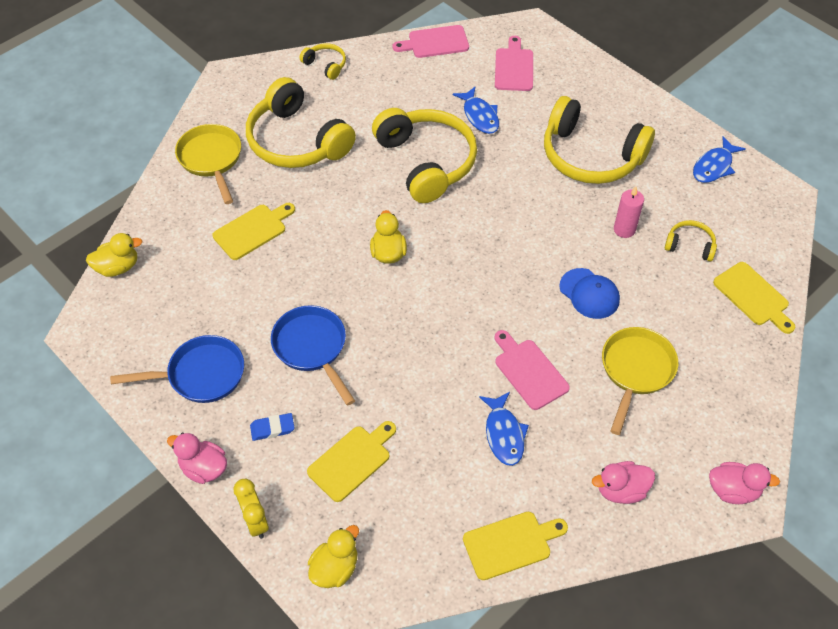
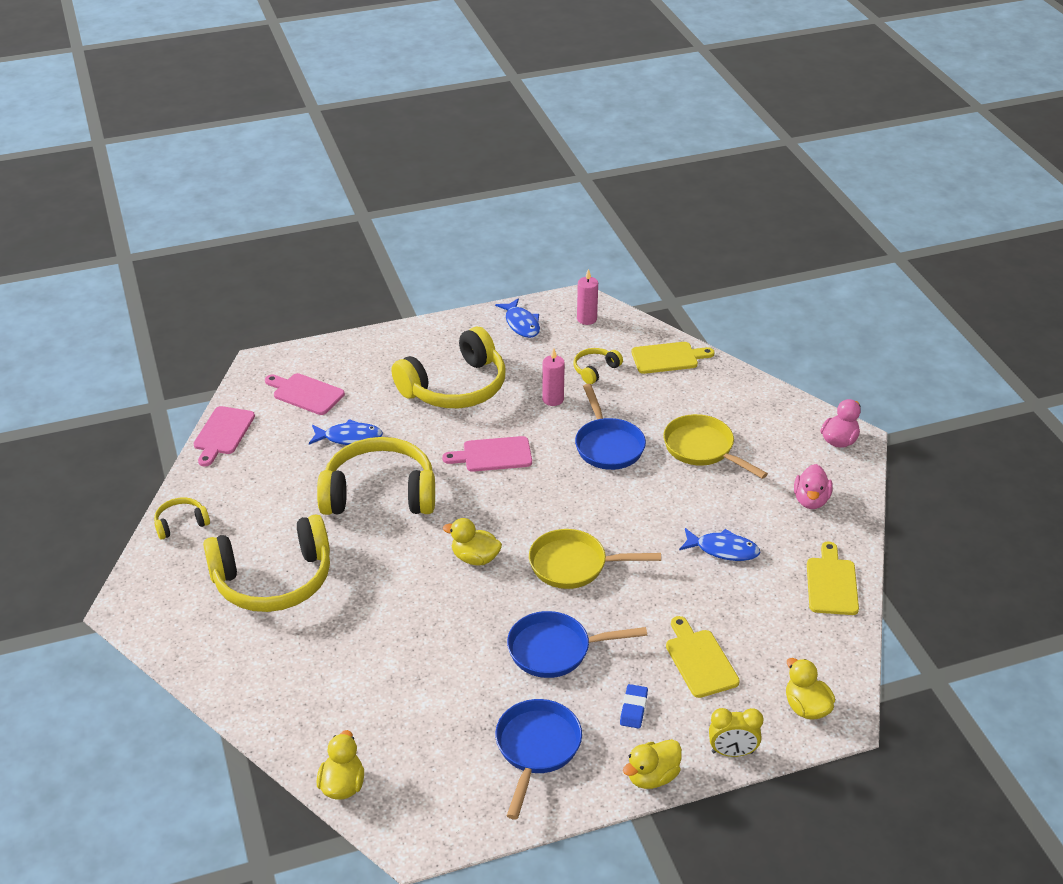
camera: 65 degrees left, 15 degrees down
(204, 468) = (652, 777): pink duck -> yellow duck
(211, 159) = (243, 658): yellow pan -> yellow pan (574, 565)
(252, 230) = (372, 652): yellow cutting board -> none
(529, 371) = (667, 511): pink cutting board -> pink cutting board (493, 455)
(589, 293) = (608, 445): blue cap -> blue pan
(761, 211) = (586, 319): none -> pink candle

